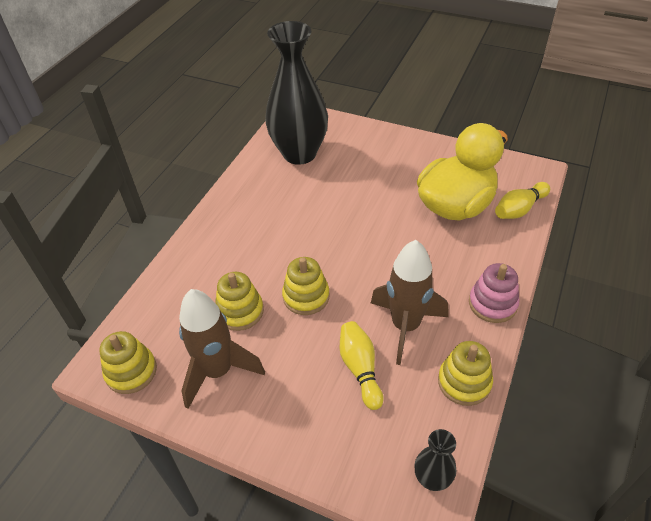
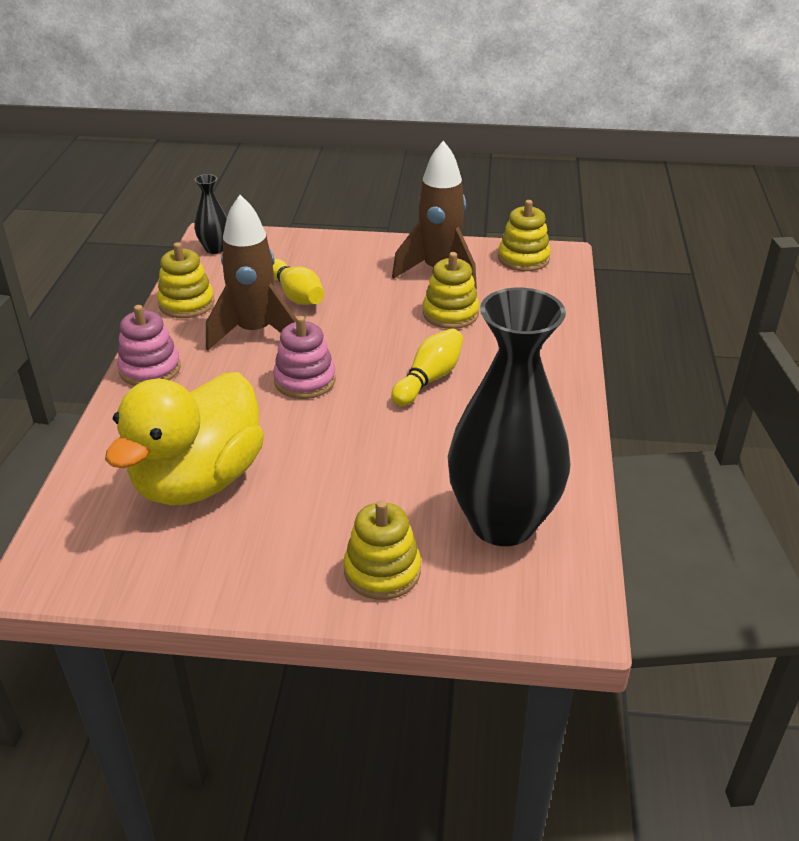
camera: 160 degrees right, 10 degrees down
(306, 296) = (382, 338): yellow stacking toy -> yellow stacking toy (382, 571)
(376, 266) = (305, 381): none -> pink stacking toy
(519, 209) = (91, 494): yellow bowling pin -> yellow bowling pin (429, 379)

